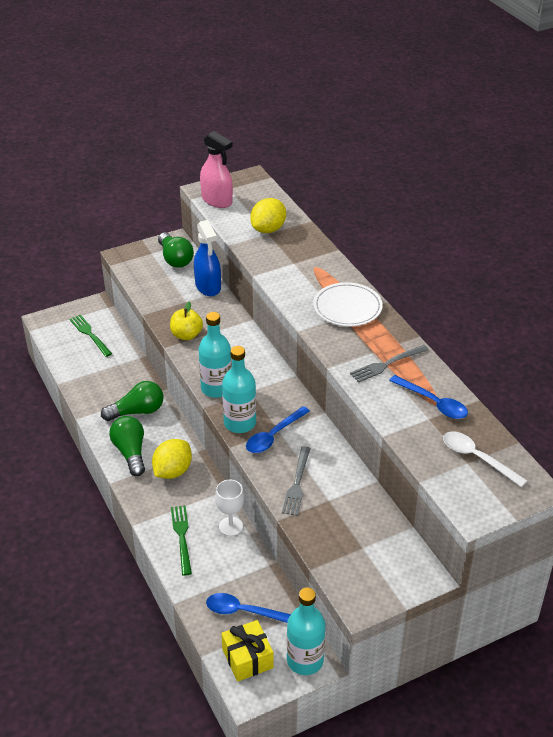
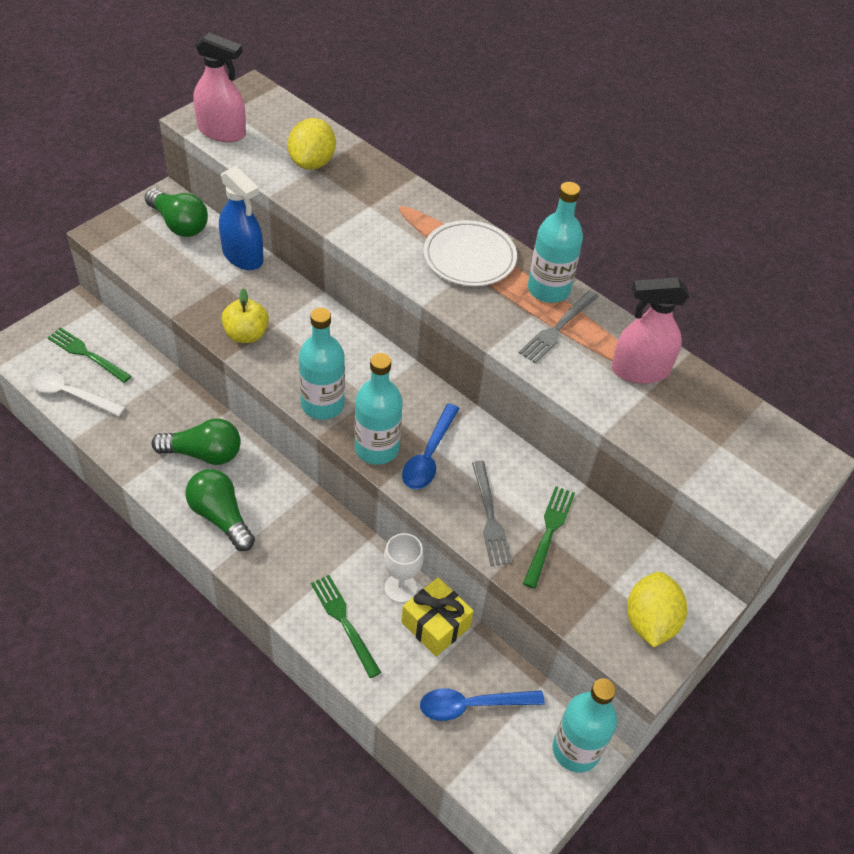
camera: 25 degrees left, 10 degrees up
(137, 411) = (204, 453): green light bulb -> green light bulb turned 45 degrees clockwise
(172, 471) = (290, 529): yellow lemon -> yellow lemon (650, 622)
(247, 658) = (505, 771): yellow gift -> yellow gift (435, 625)
(334, 503) = (549, 531): none -> green fork
(394, 339) = (548, 289): none -> turquoise bottle
(433, 403) = (640, 370): blue spoon -> pink spray bottle
(477, 458) = (729, 435): white spoon -> white spoon (70, 394)

